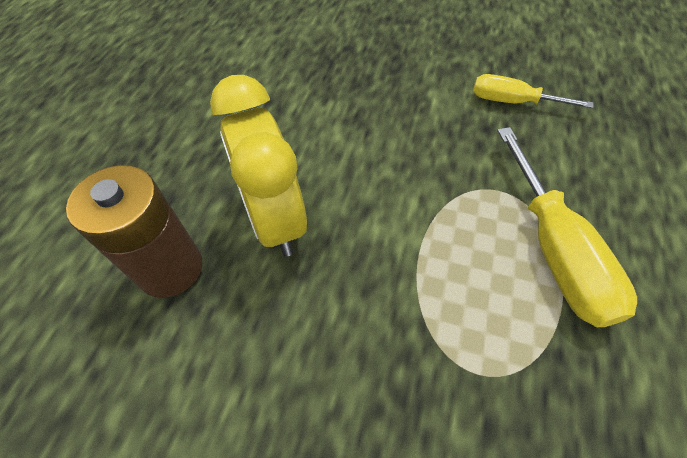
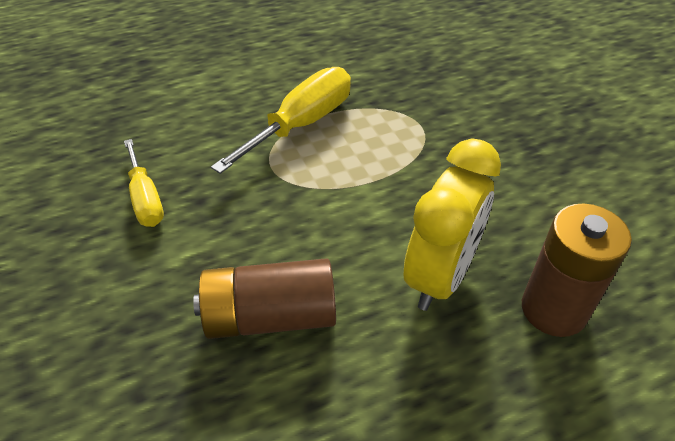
camera: 130 degrees left, 10 degrees down
(342, 113) = (270, 316): none -> brown battery

